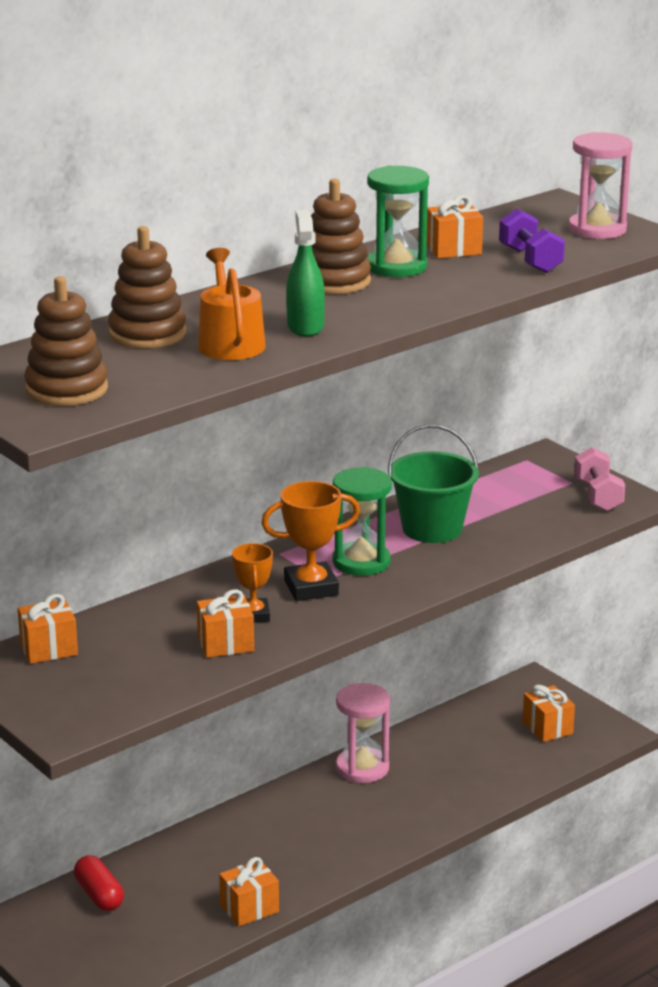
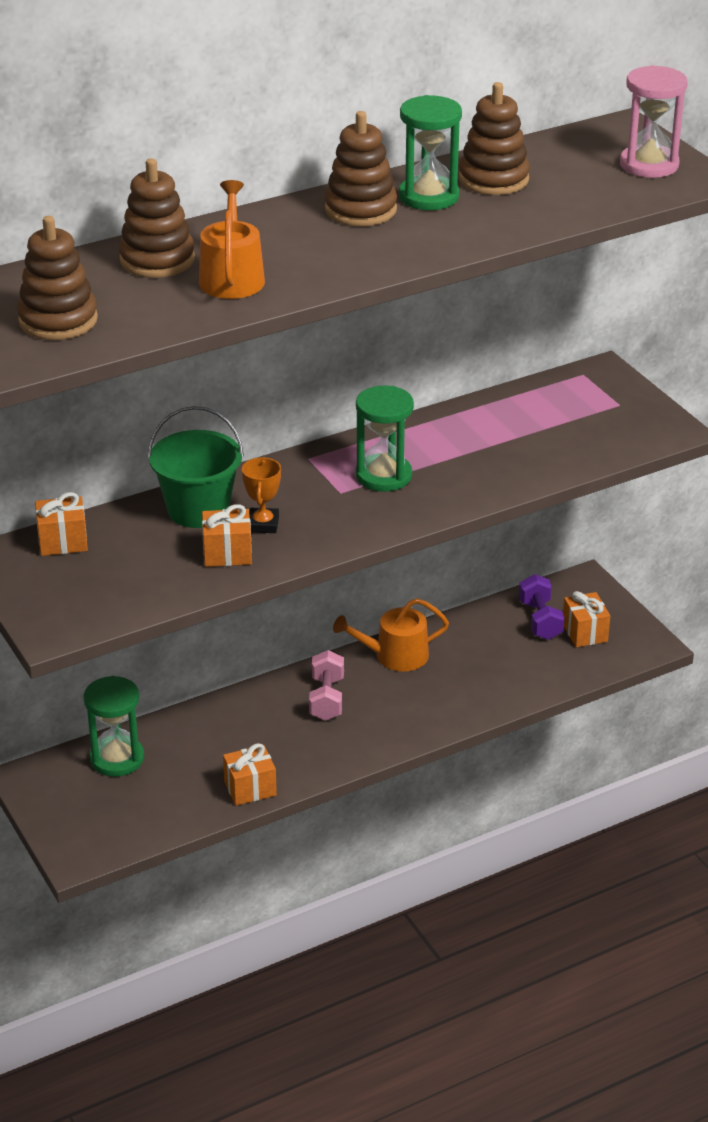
camera: 10 degrees right, 10 degrees up
(99, 895) = (117, 758): red capsule -> green hourglass
(305, 327) = (311, 264): green spray bottle -> none
(311, 588) = (327, 500): orange trophy -> none
(362, 768) = (394, 656): pink hourglass -> orange watering can
(432, 528) = (464, 445): green bucket -> green bucket (198, 510)
(453, 249) = (493, 179): orange gift -> brown stacking toy
(530, 260) = (565, 199): purple dumbbell -> purple dumbbell (540, 620)
(598, 496) = (640, 423): pink dumbbell -> pink dumbbell (326, 699)

